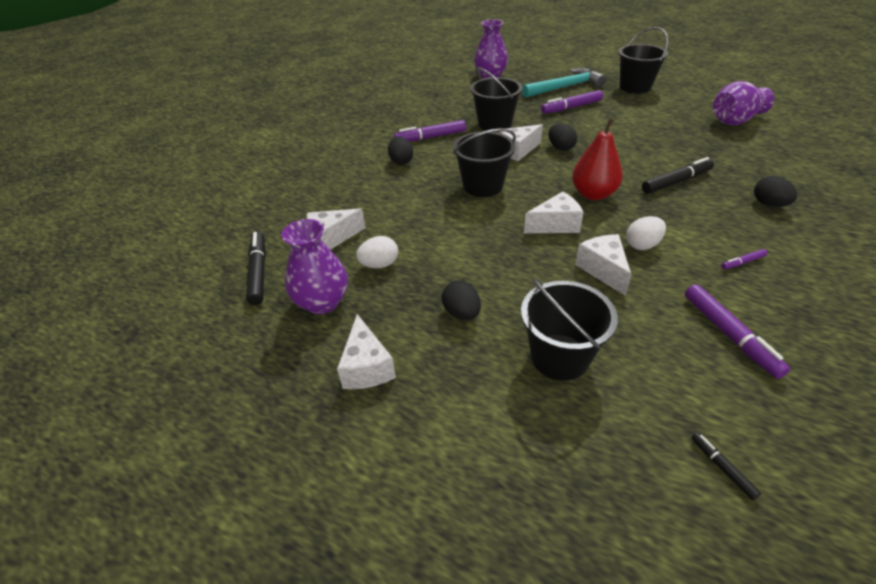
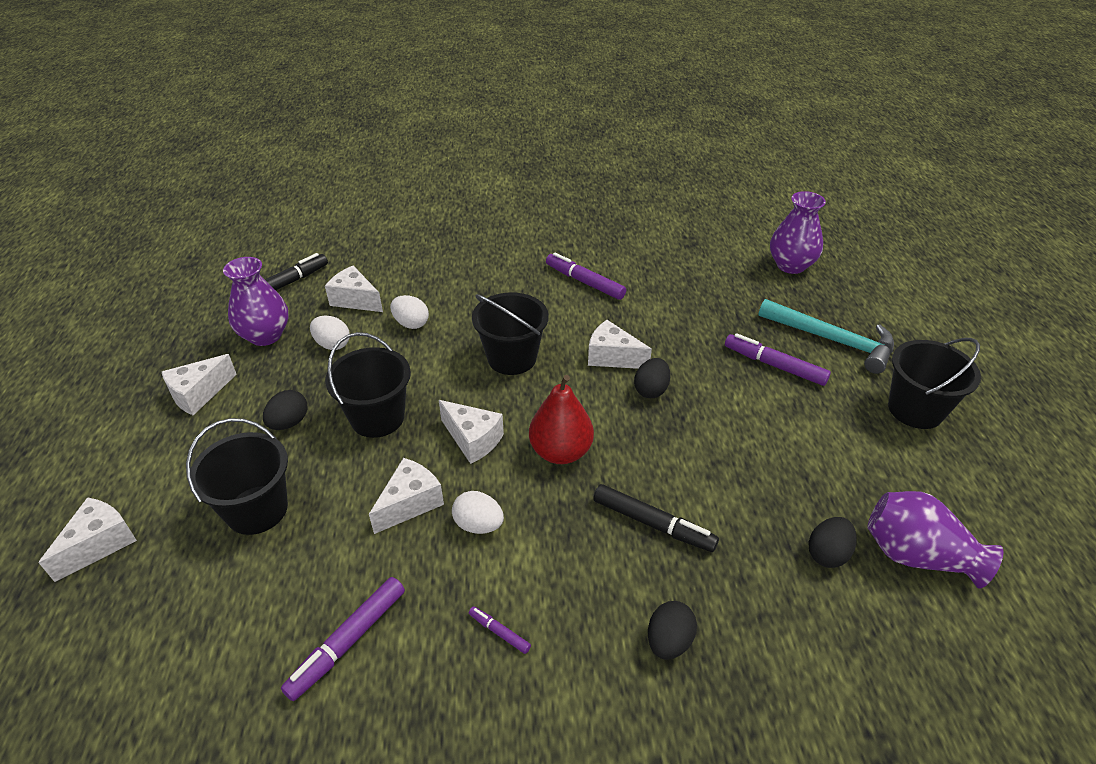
camera: 55 degrees right, 0 degrees up
(396, 218) = (411, 324): none -> white egg
(401, 161) = (516, 283): black egg -> black egg (827, 554)
(494, 124) = (661, 316): black bucket -> black bucket (377, 418)
(539, 489) = (100, 544): none -> white cheese
(722, 467) = (153, 668): black marker -> none

